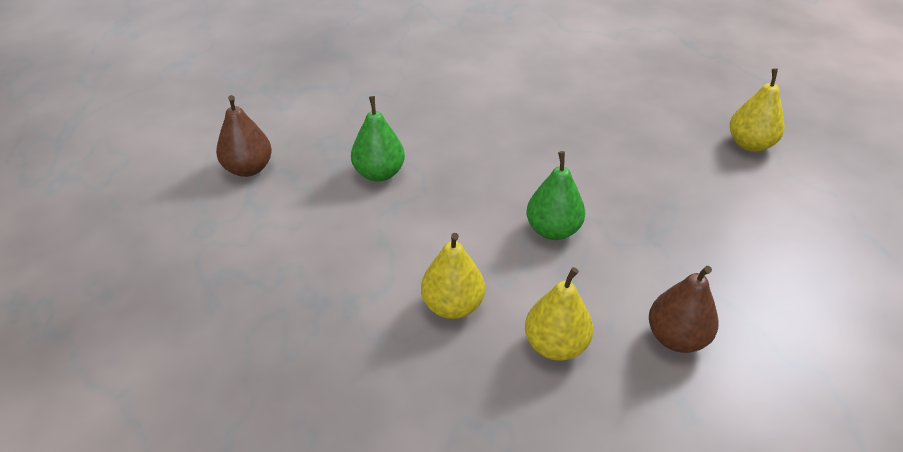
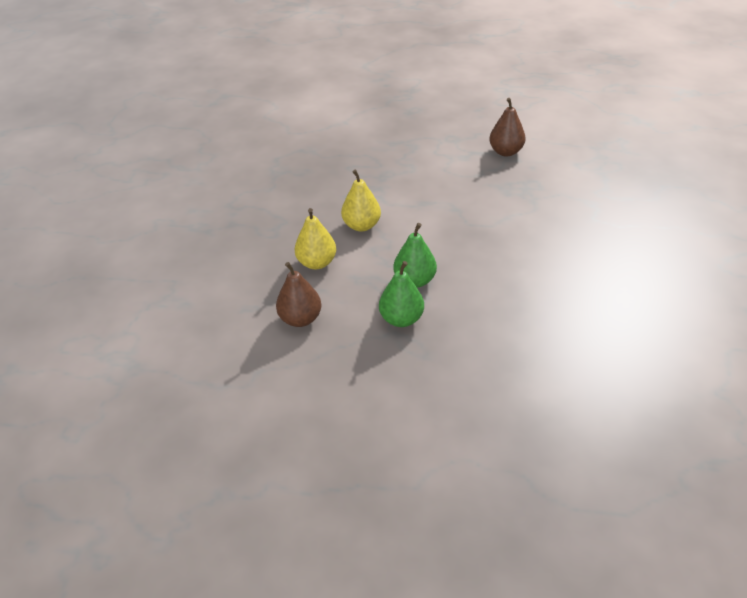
camera: 105 degrees right, 0 degrees up
(379, 173) = (492, 205): green pear -> green pear (401, 319)
(750, 144) = (502, 446): yellow pear -> none

